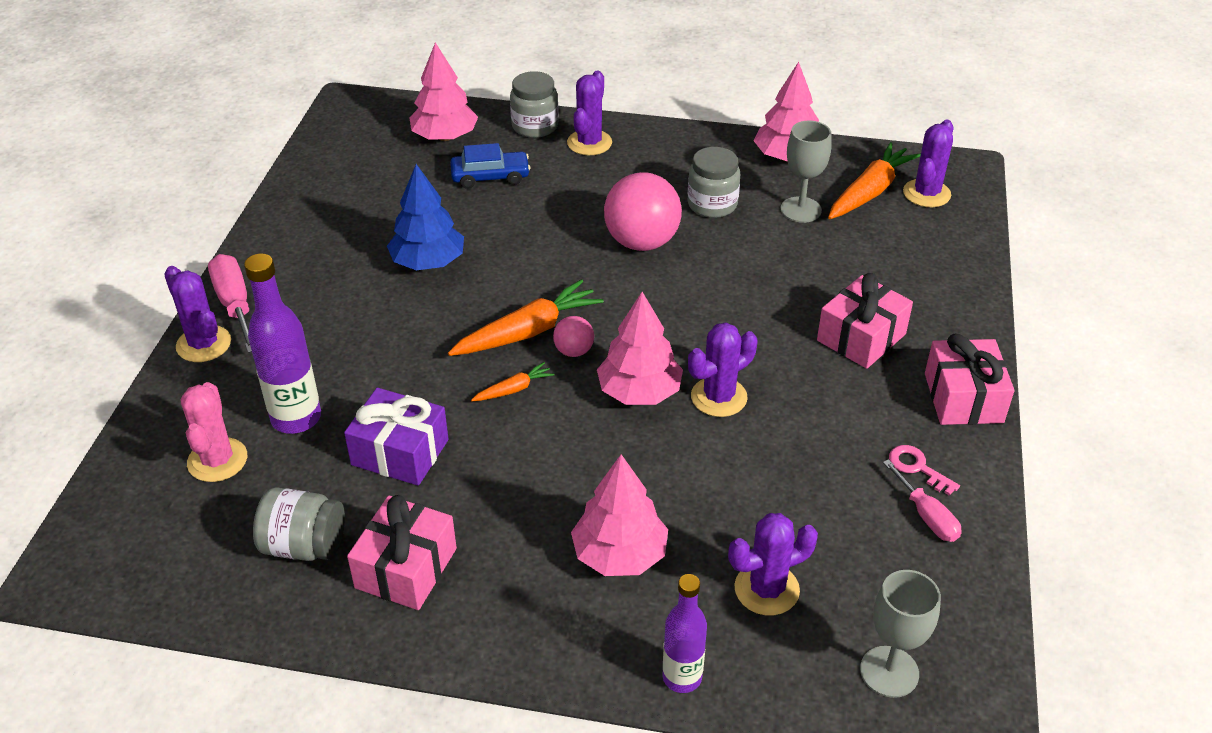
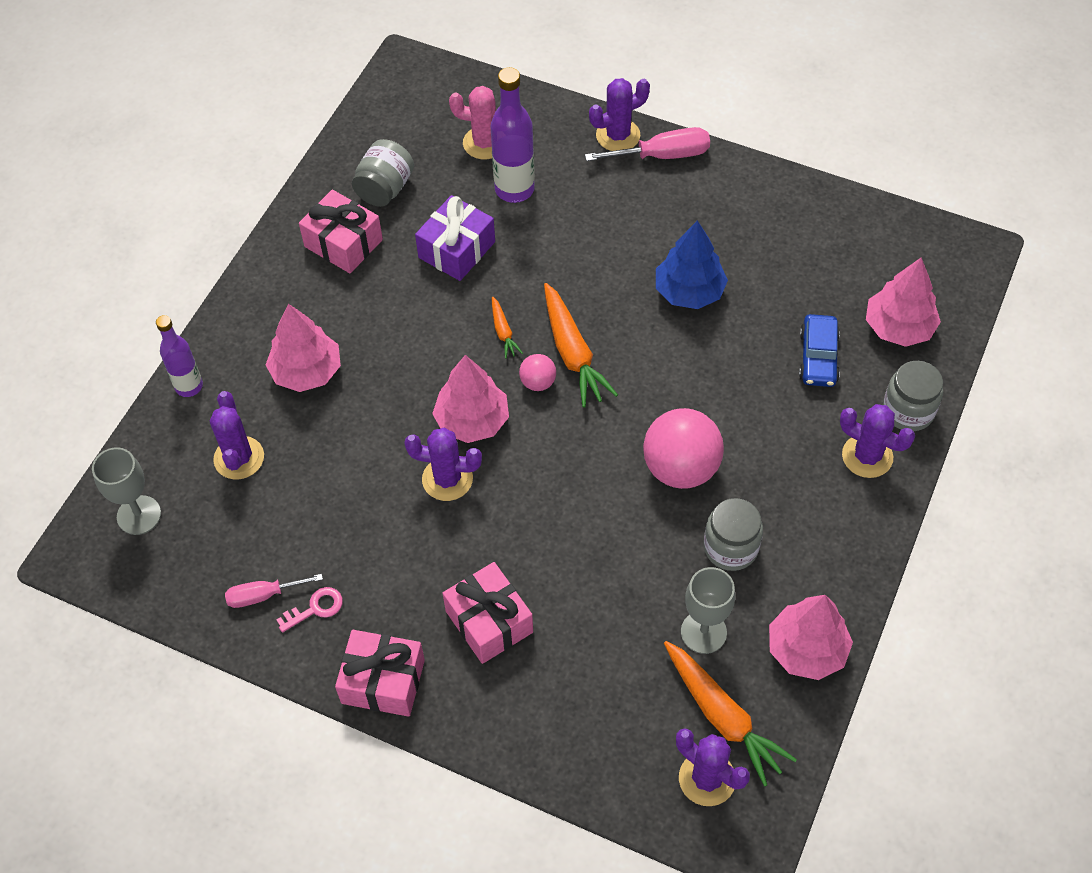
camera: 105 degrees right, 15 degrees up
(719, 397) = (447, 479): purple cactus -> purple cactus turned 60 degrees counterclockwise

